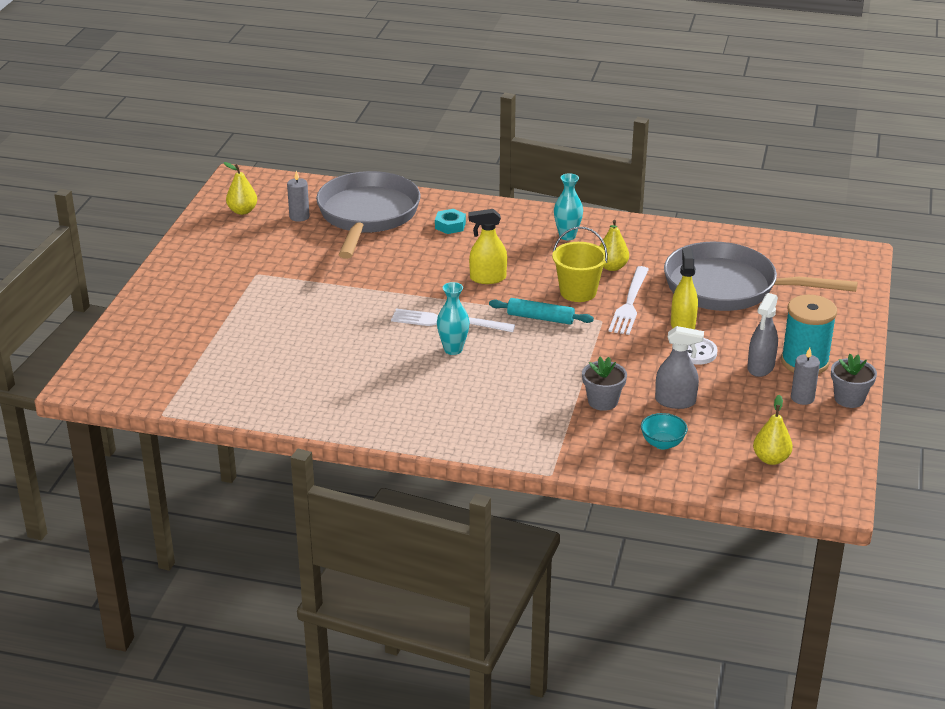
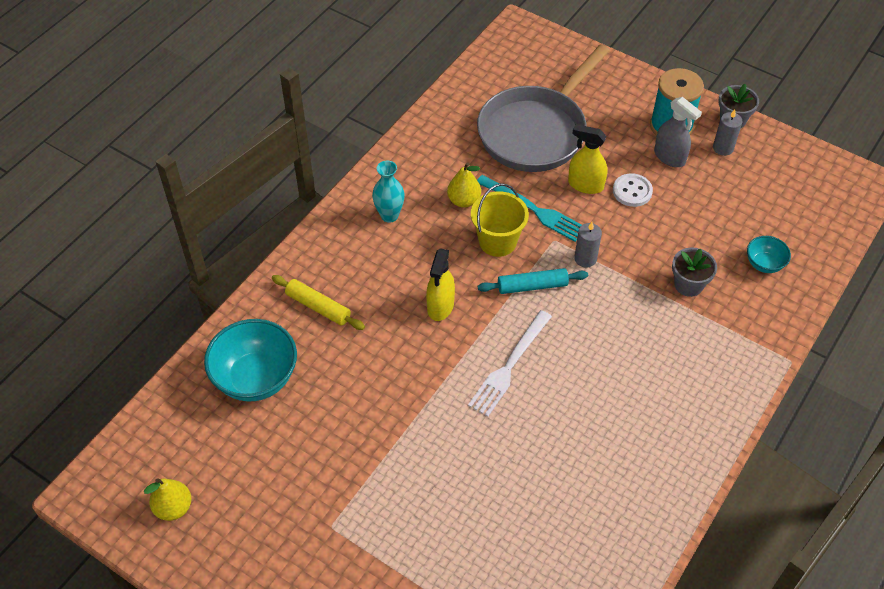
camera: 70 degrees left, 20 degrees up
(299, 217) = (221, 448): grey candle -> grey candle (585, 258)
(367, 216) = (256, 378): grey pan -> turquoise bowl
(450, 225) = (318, 307): turquoise nut -> yellow rolling pin
(453, 349) = (562, 376): turquoise vase -> none
(540, 318) = (532, 286): turquoise rolling pin -> turquoise rolling pin turned 45 degrees clockwise
(629, 303) = (533, 209): white fork -> turquoise fork
(675, 401) = (704, 233): grey spray bottle -> none
(771, 459) = (803, 200): yellow pear -> none

